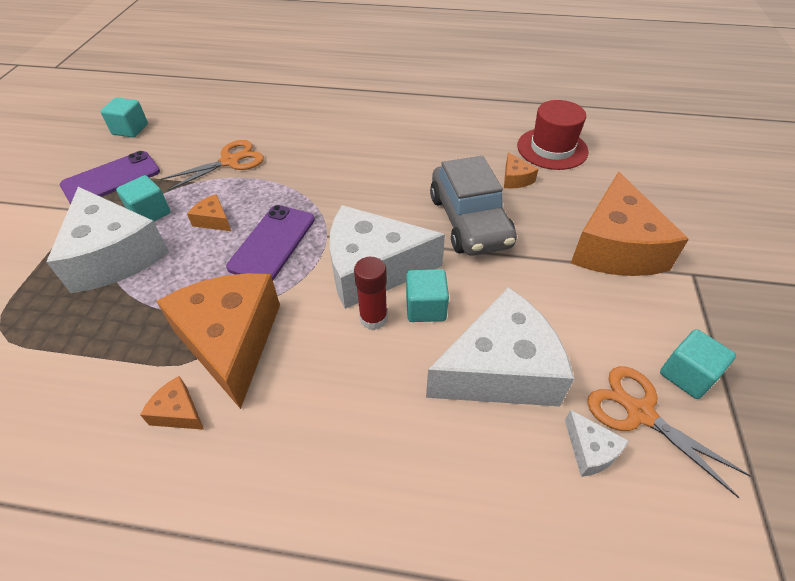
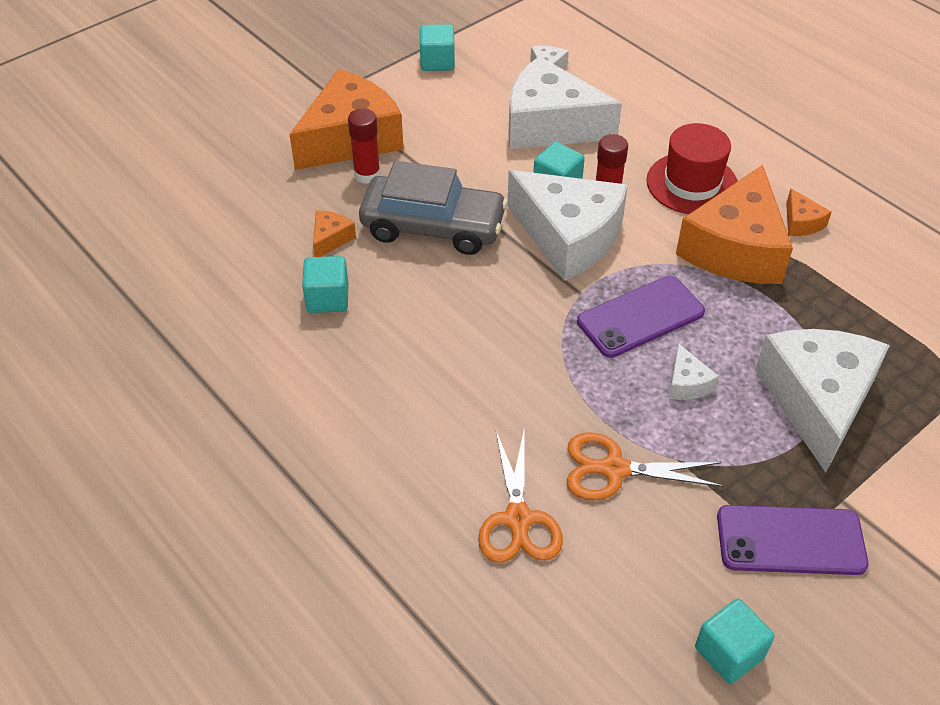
camera: 140 degrees left, 0 degrees up
(150, 213) = (757, 440): turquoise cube -> turquoise cube (327, 298)
(213, 220) = (687, 383): orange cheese -> white cheese
(469, 221) = (433, 227): grey car -> grey car turned 75 degrees clockwise
(552, 148) = (240, 247): red hat -> red hat (692, 183)
(560, 228) = (367, 175): none -> red glue stick
(640, 413) = (494, 65): orange scissors -> orange scissors (518, 519)

